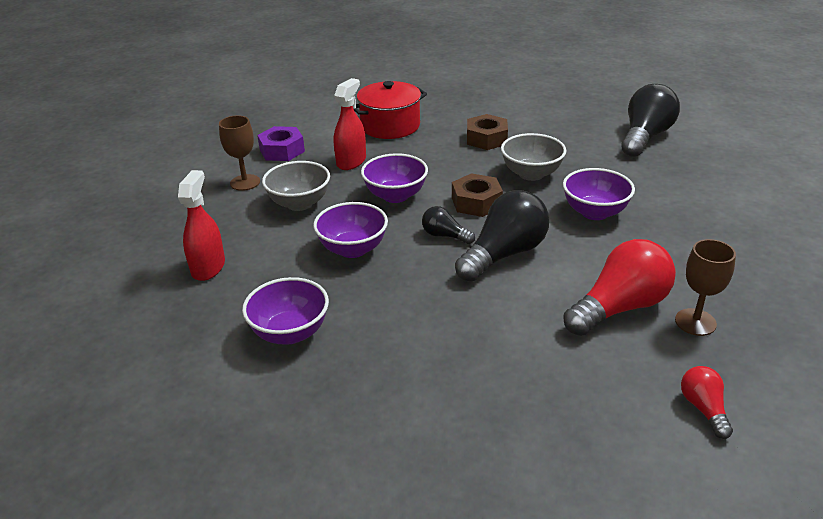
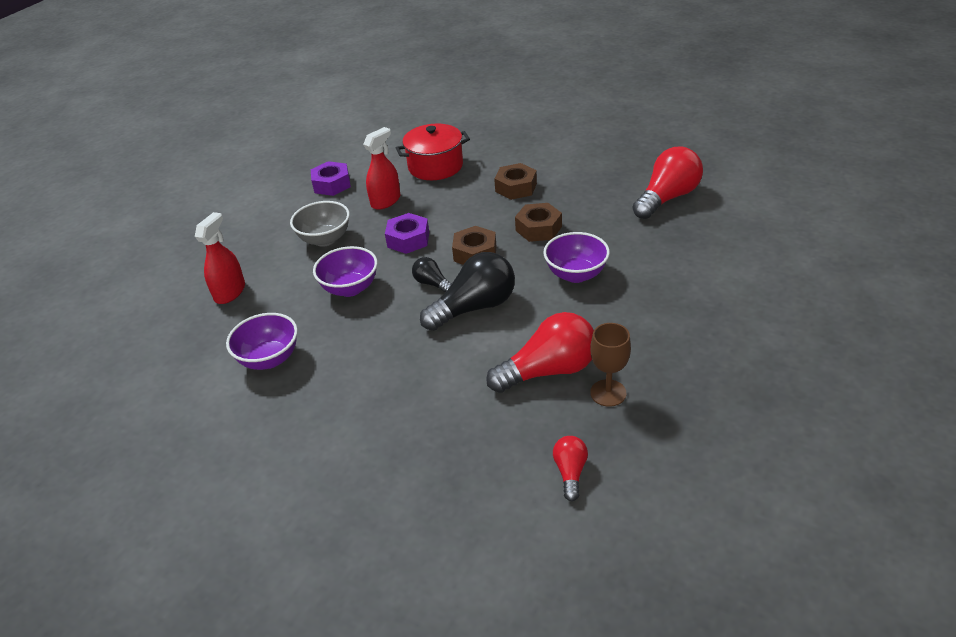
camera: 15 degrees right, 5 degrees up
(245, 182) = (289, 214): brown goblet -> none
(395, 196) = (408, 239): purple bowl -> purple nut
(531, 174) = (538, 228): grey bowl -> brown nut
(645, 137) = (667, 198): black light bulb -> red light bulb

